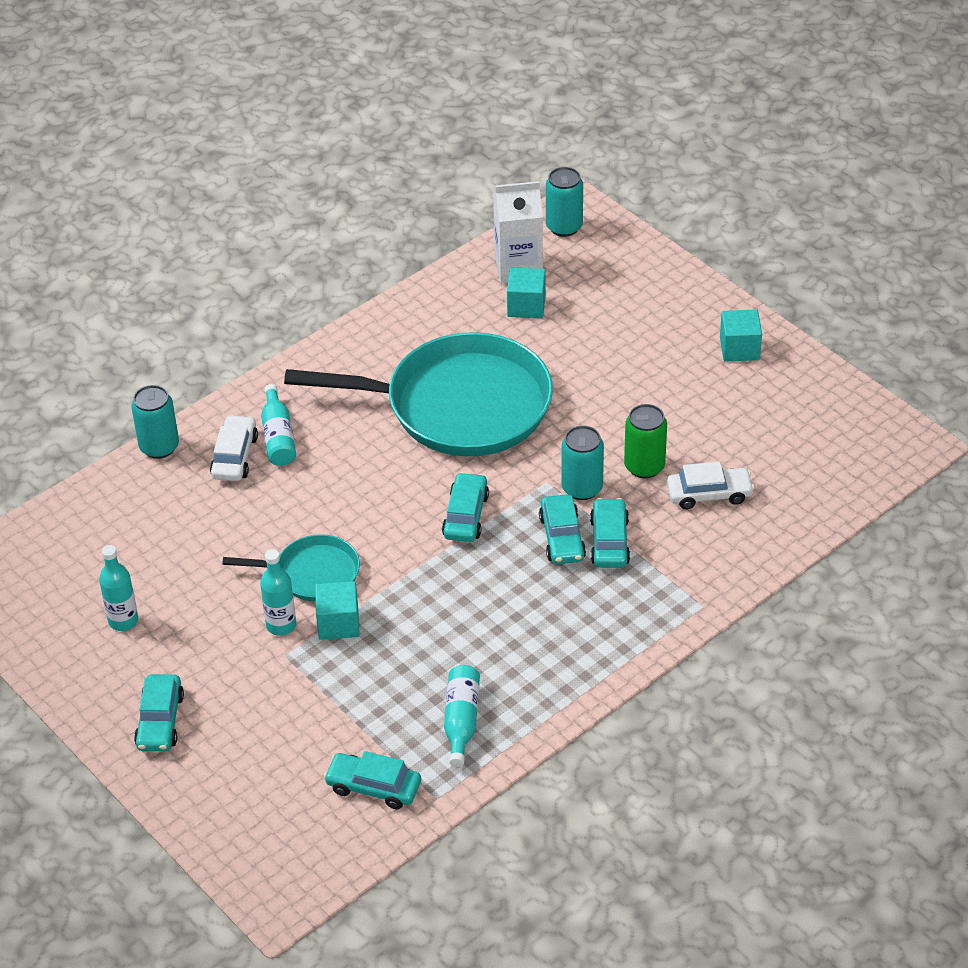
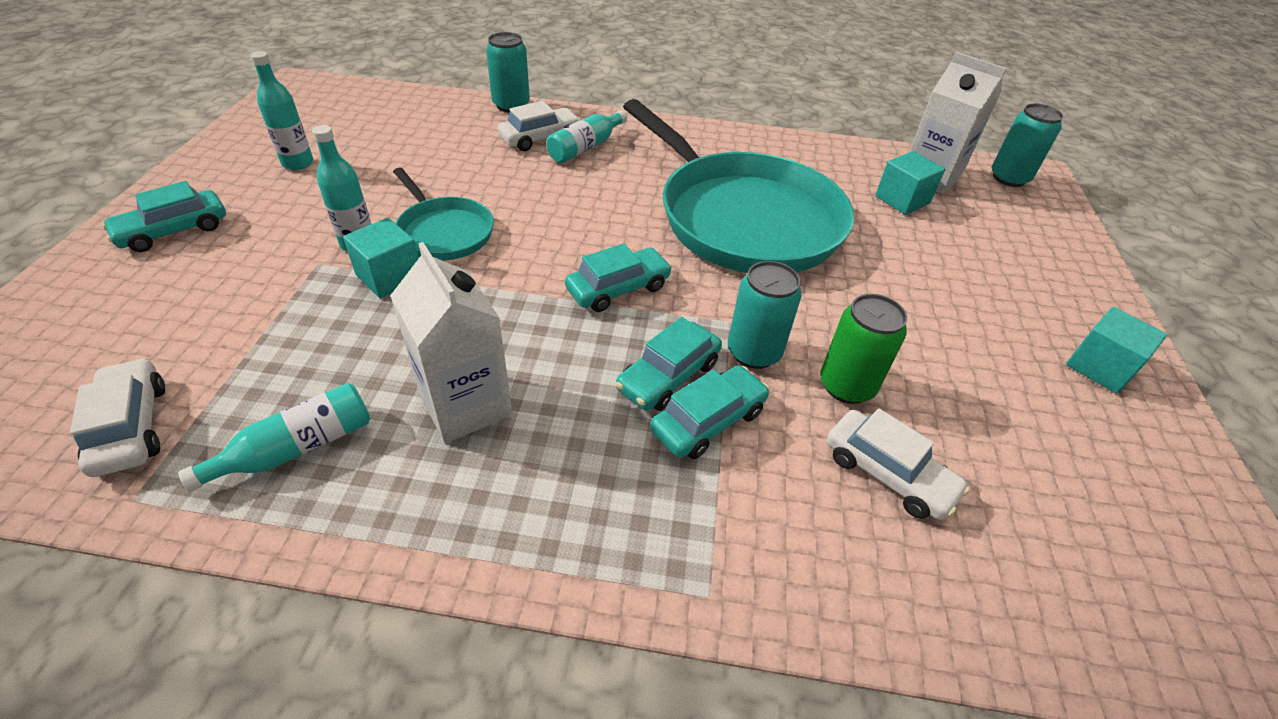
camera: 45 degrees right, 0 degrees up
(373, 787) = (131, 427): turquoise car -> white car
(497, 637) = (466, 405): none -> white carton

